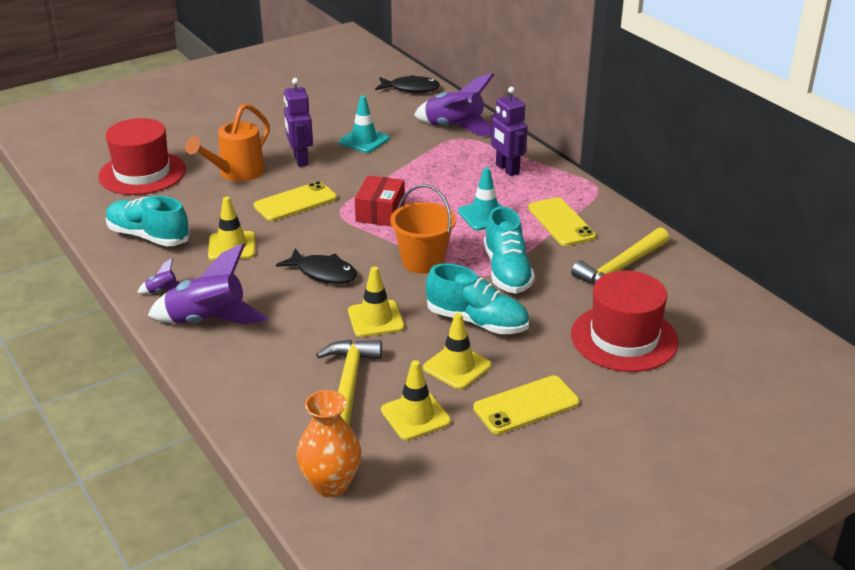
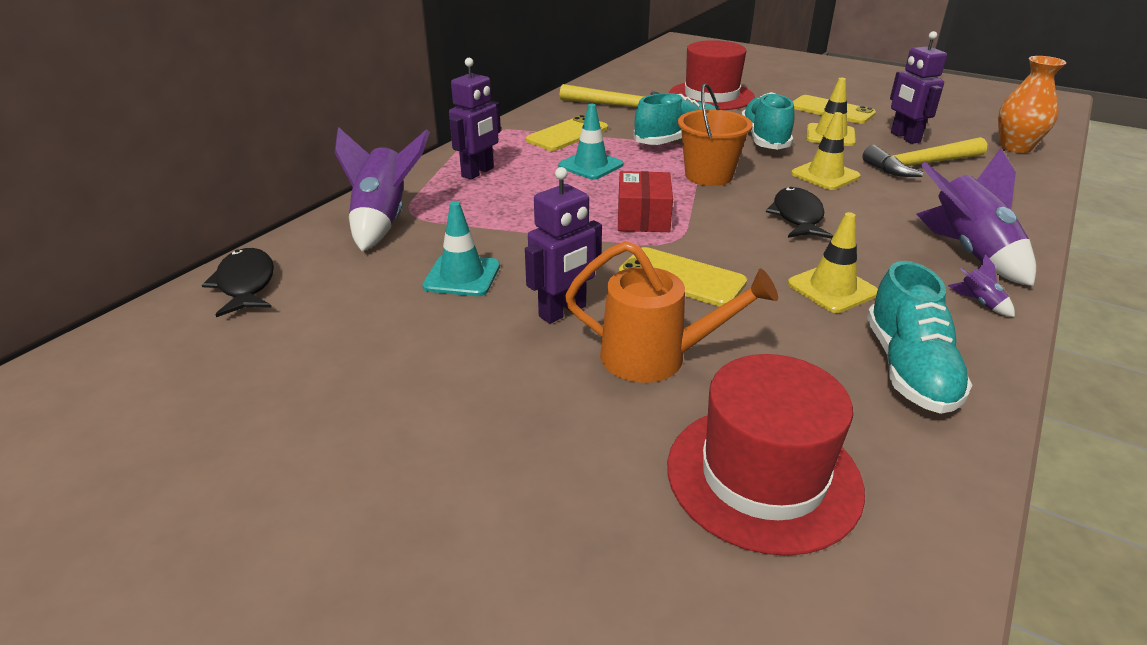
camera: 115 degrees left, 0 degrees up
(380, 212) = (643, 217): red box -> red box turned 75 degrees counterclockwise
(415, 416) = (904, 137): yellow traffic cone -> purple robot

